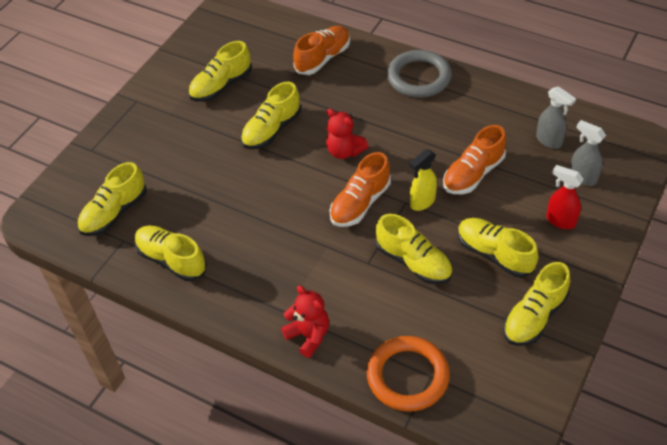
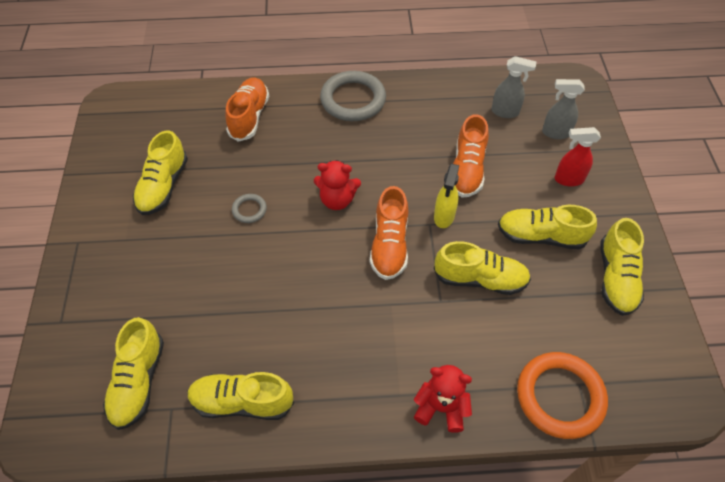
camera: 35 degrees left, 5 degrees up
(271, 130) = (249, 210): yellow shoe -> grey ring

